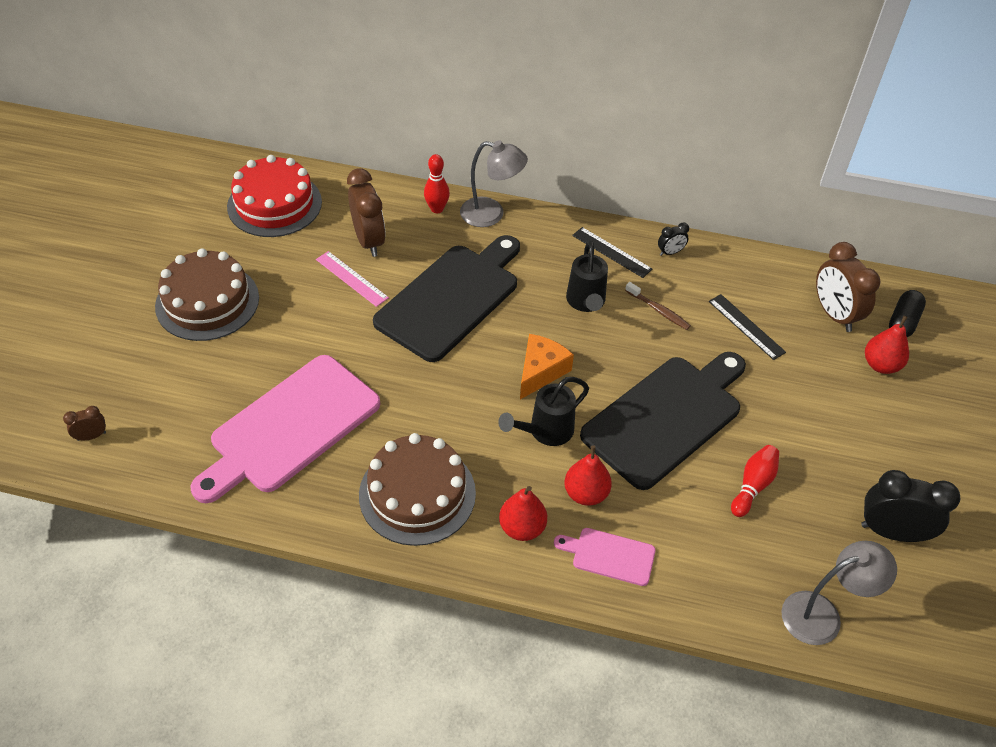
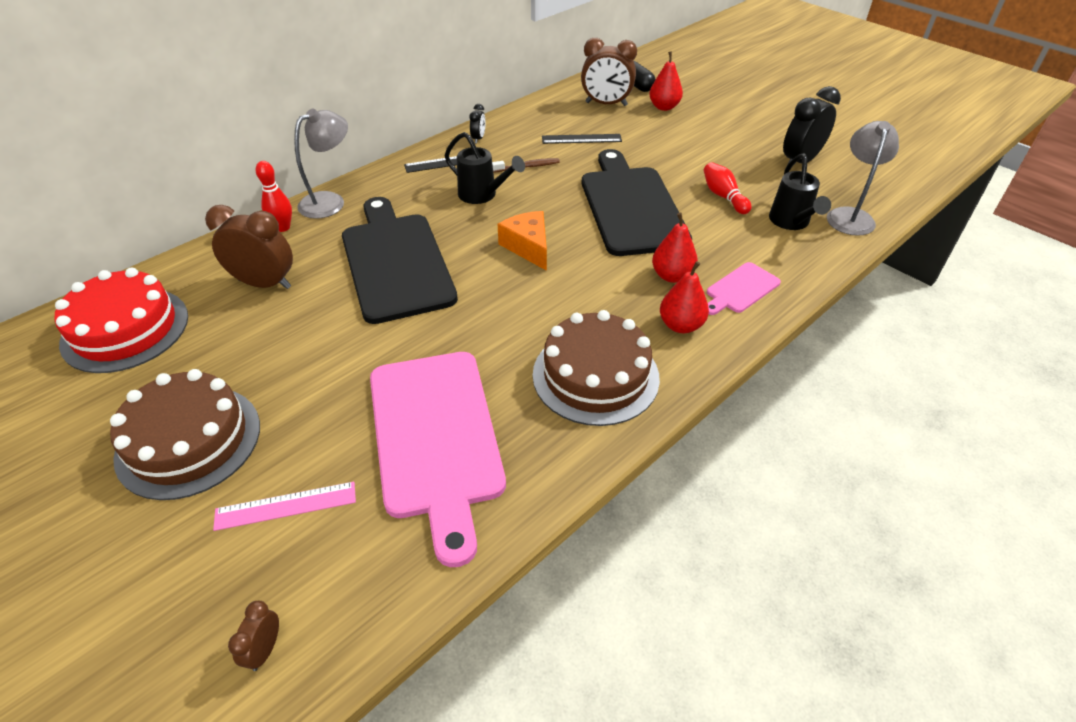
camera: 55 degrees left, 5 degrees down
(352, 278) = (296, 314): pink ruler -> pink ruler (286, 505)
(545, 431) = (592, 270): black watering can -> black watering can (791, 222)

